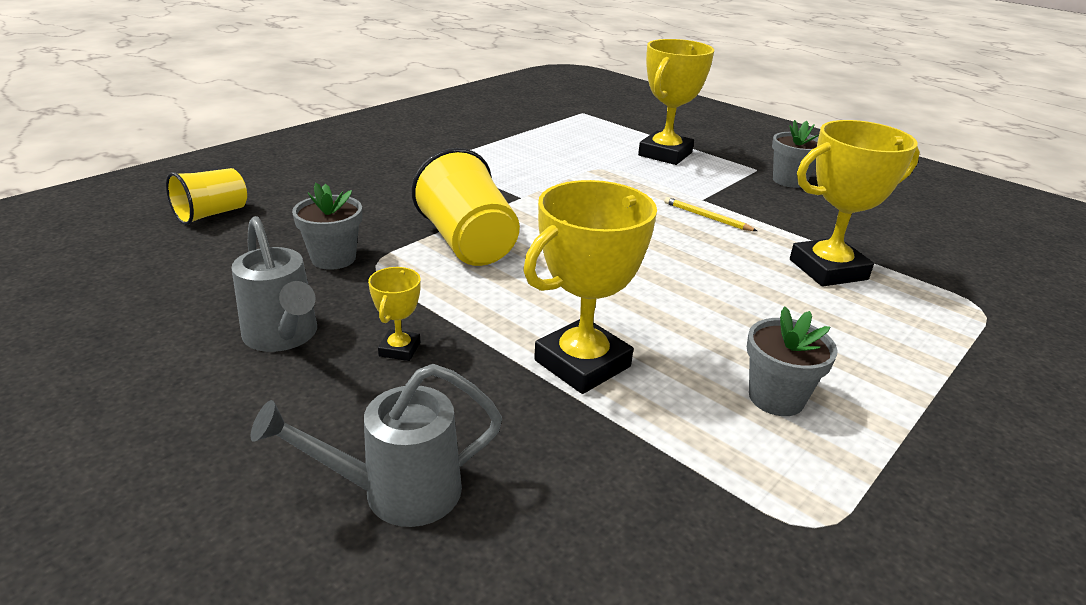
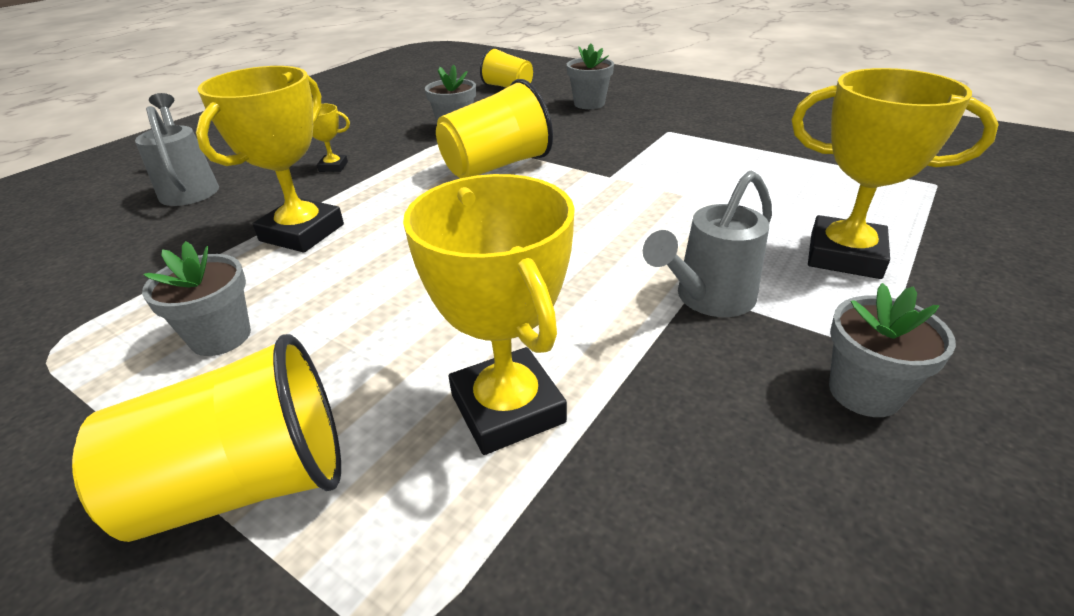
camera: 85 degrees right, 5 degrees up
(283, 336) = (352, 134): grey watering can -> grey watering can (708, 299)
(329, 179) = (589, 104): none -> grey flower pot
(582, 363) = (302, 232): yellow trophy -> yellow trophy turned 75 degrees clockwise
(706, 217) = (632, 295): yellow pencil -> none
(926, 363) = (246, 485): none -> yellow cup

